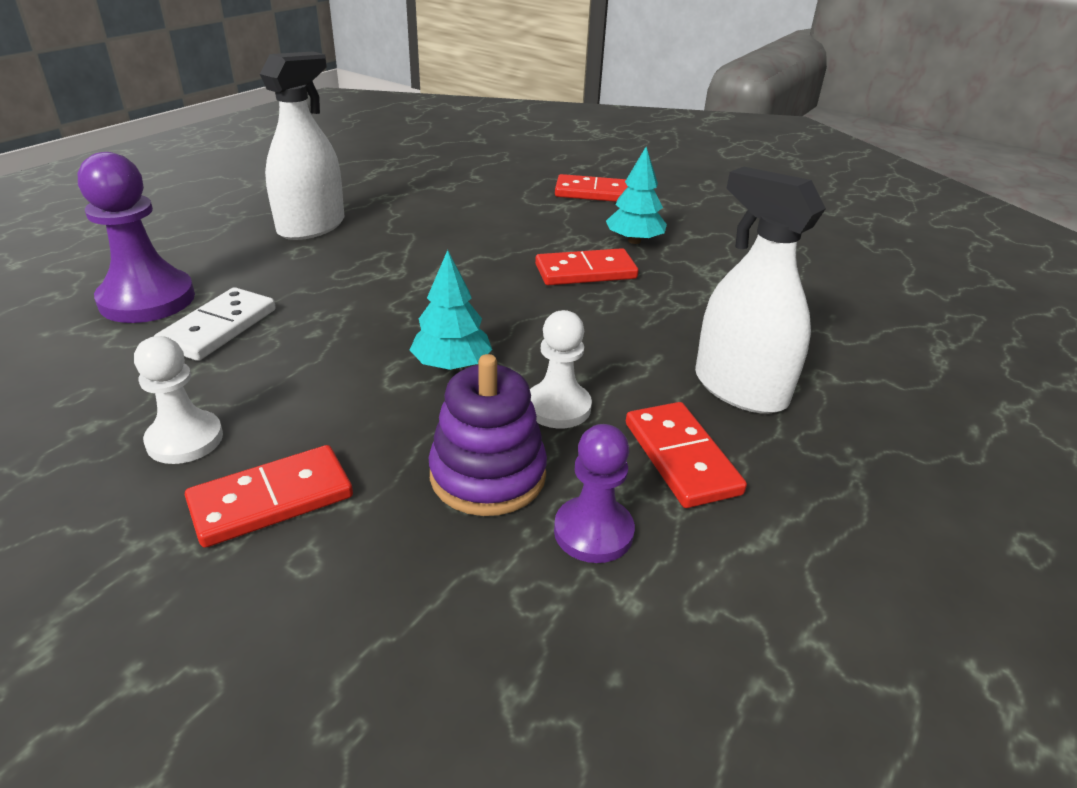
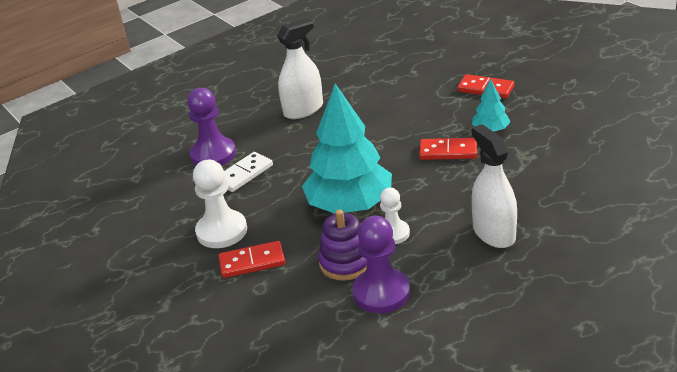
camera: 25 degrees right, 0 degrees up
(185, 439) = (222, 231): white pawn -> white pawn, size x1.59
(451, 365) = (350, 205): turquoise tree -> turquoise tree, size x2.17
(593, 532) = (381, 293): purple pawn -> purple pawn, size x1.59
(681, 458) = (440, 265): red domino -> none

